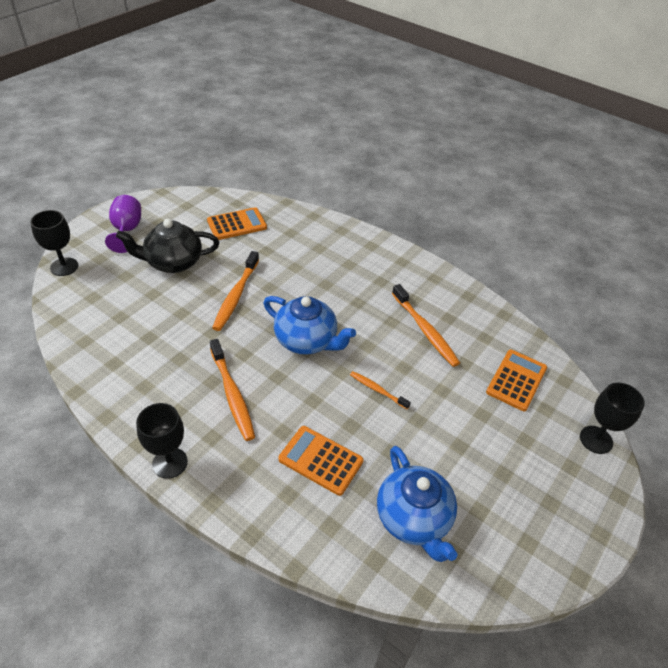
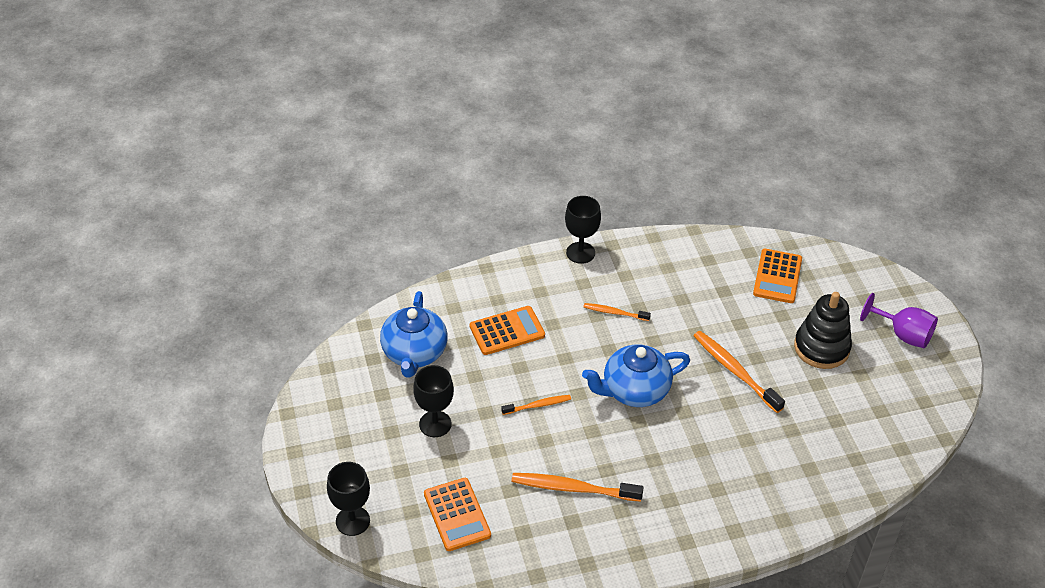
camera: 130 degrees right, 0 degrees up
(64, 267) = (867, 271): black goblet -> black goblet (435, 424)
(173, 262) = (821, 348): black teapot -> black stacking toy
(232, 394) = (614, 312): orange toothbrush -> orange toothbrush, size x0.57
(237, 224) = (857, 428): orange calculator -> orange calculator (777, 276)
(413, 518) = (414, 353): blue teapot -> blue teapot turned 105 degrees counterclockwise

